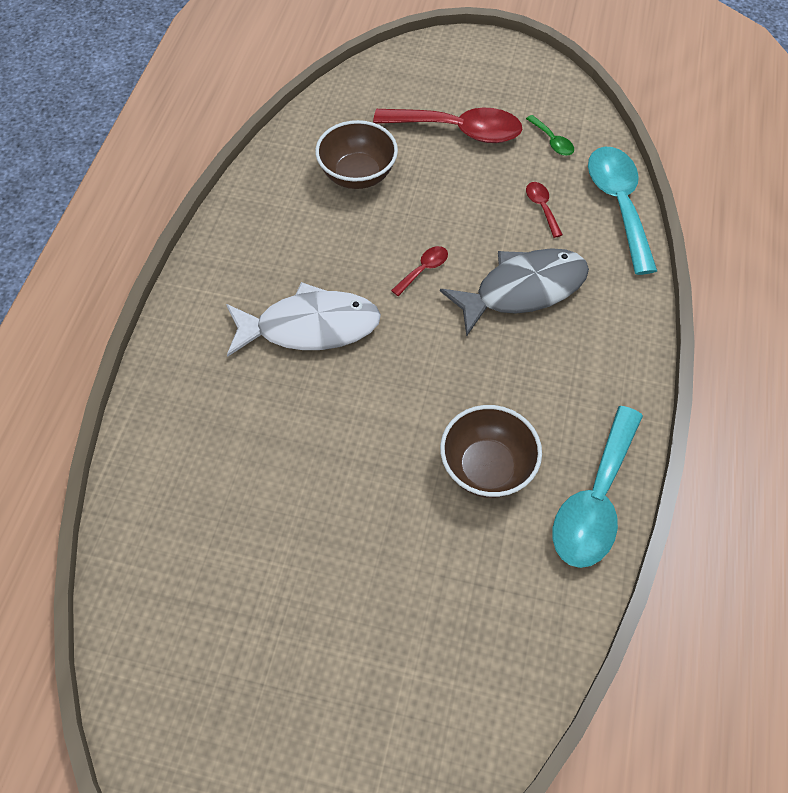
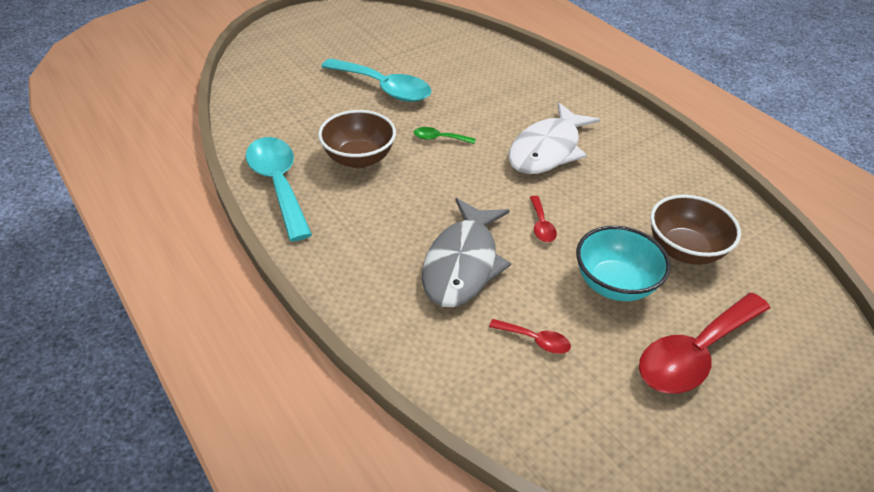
camera: 130 degrees right, 15 degrees down
(440, 195) = (614, 284): none -> turquoise bowl
(552, 141) = (618, 419): green spoon -> green spoon (439, 138)
(618, 204) = (482, 402): turquoise spoon -> turquoise spoon (384, 88)

